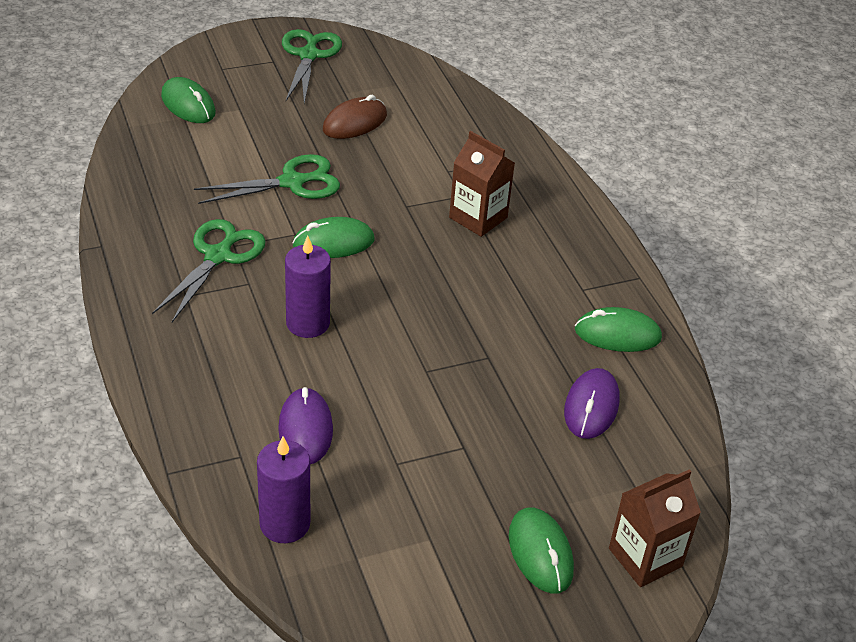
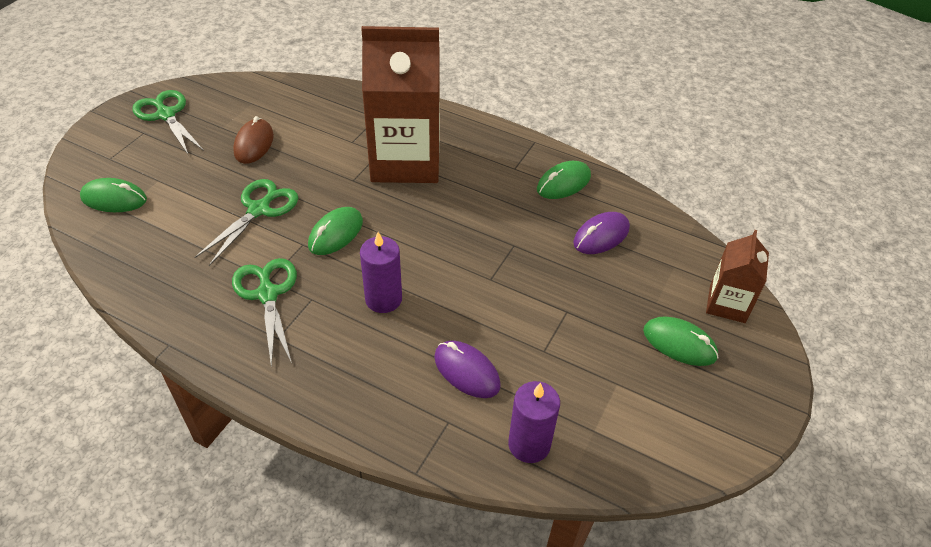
camera: 40 degrees left, 5 degrees up
(478, 218) = (405, 161): brown carton -> brown carton, size x1.98
(591, 407) = (601, 236): purple mouse -> purple mouse turned 75 degrees clockwise

